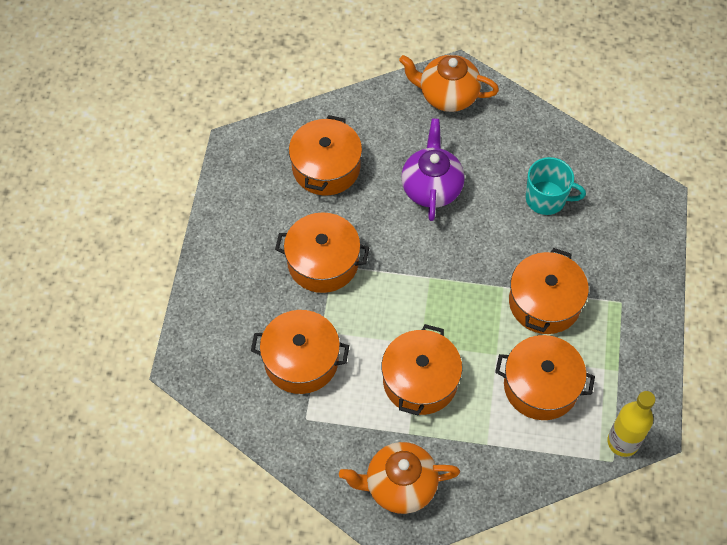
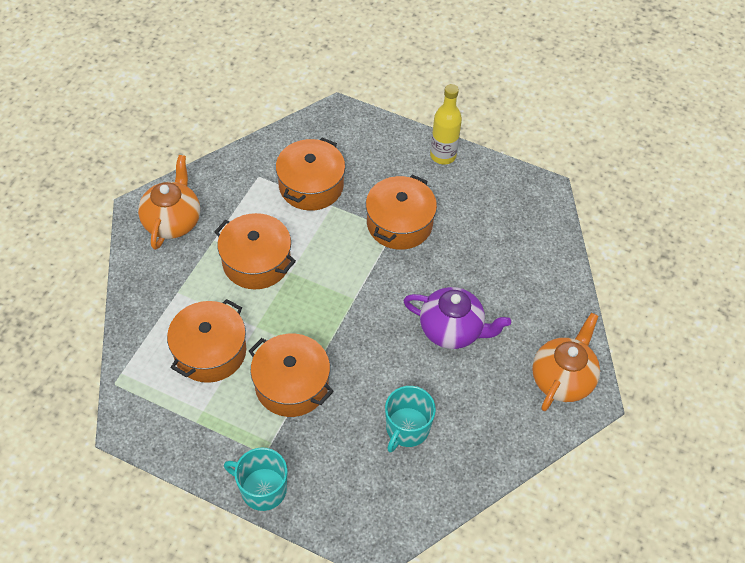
camera: 105 degrees right, 5 degrees down
(326, 167) = (501, 251): orange pot -> none
(623, 442) = (127, 398): yellow bottle -> yellow bottle (443, 155)
(653, 293) = (262, 489): none -> turquoise mug

